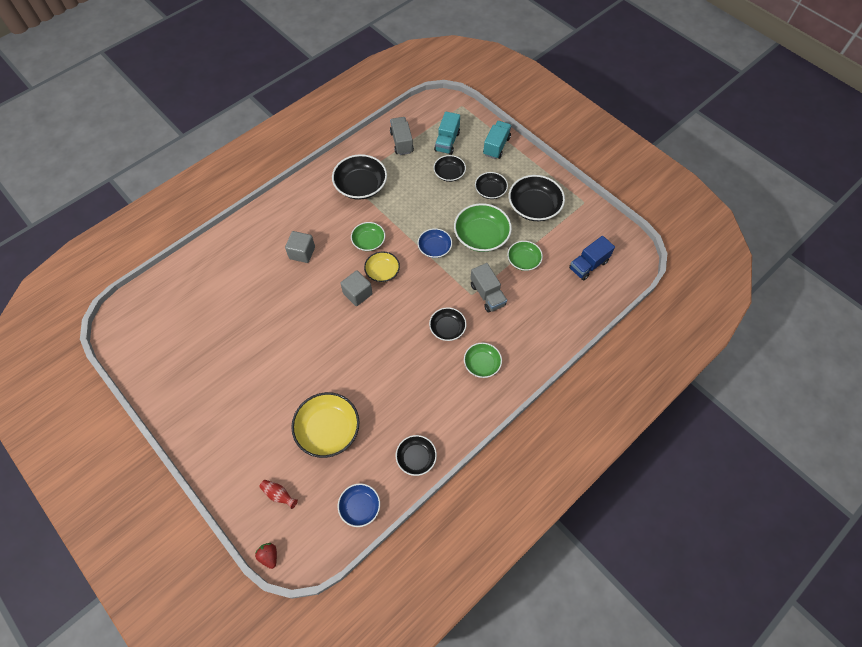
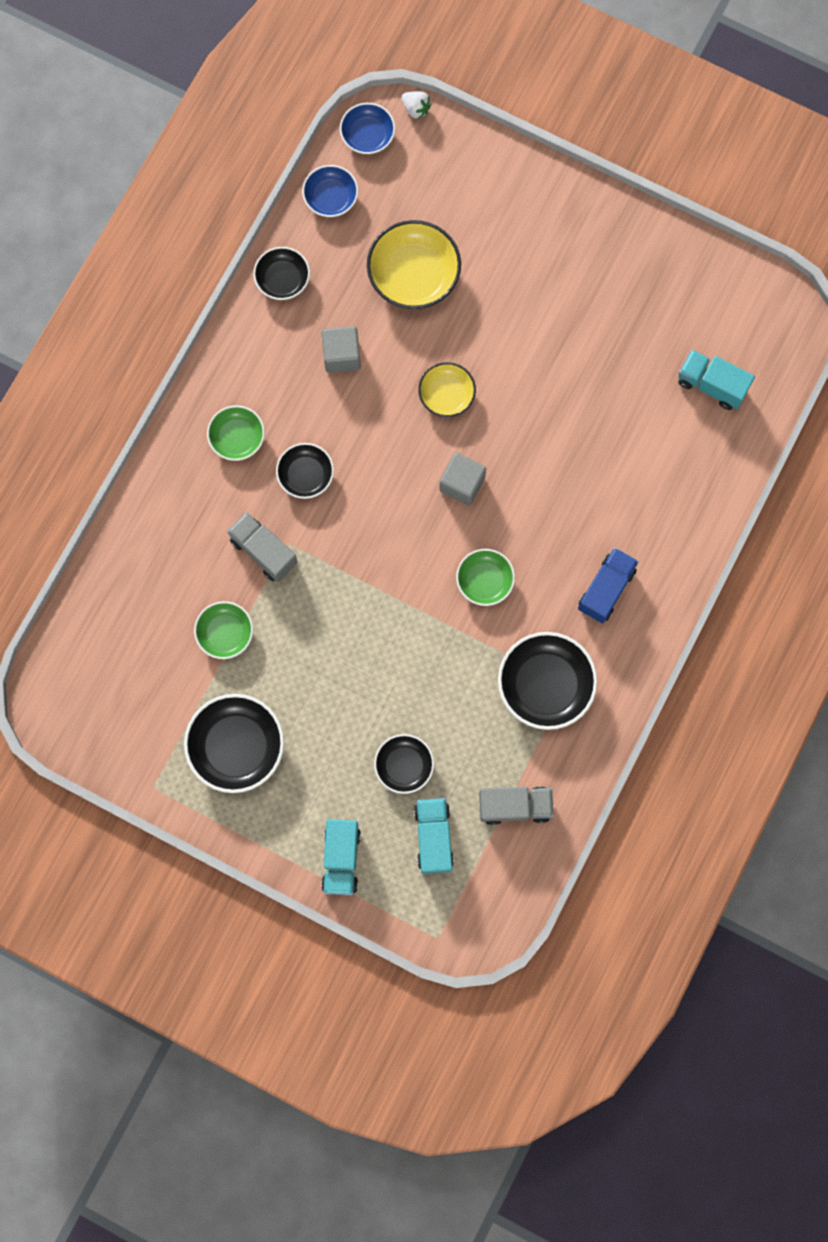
camera: 160 degrees right, 15 degrees up
(187, 299) = (711, 385): none -> turquoise truck
(269, 556) = (416, 109): red strawberry -> white strawberry
(279, 495) = (438, 177): red vase -> none
(302, 253) = (580, 523): grey cube -> grey cube (341, 355)
(382, 271) = (440, 535): yellow bowl -> yellow bowl (446, 394)
(401, 142) = (514, 806): grey truck -> grey truck turned 60 degrees counterclockwise
(434, 248) = (374, 606): blue bowl -> blue bowl (367, 135)
(481, 236) = (307, 656): green bowl -> none
(490, 191) = (321, 754): black bowl -> none
(588, 265) = (119, 661): blue truck -> blue truck (606, 589)

